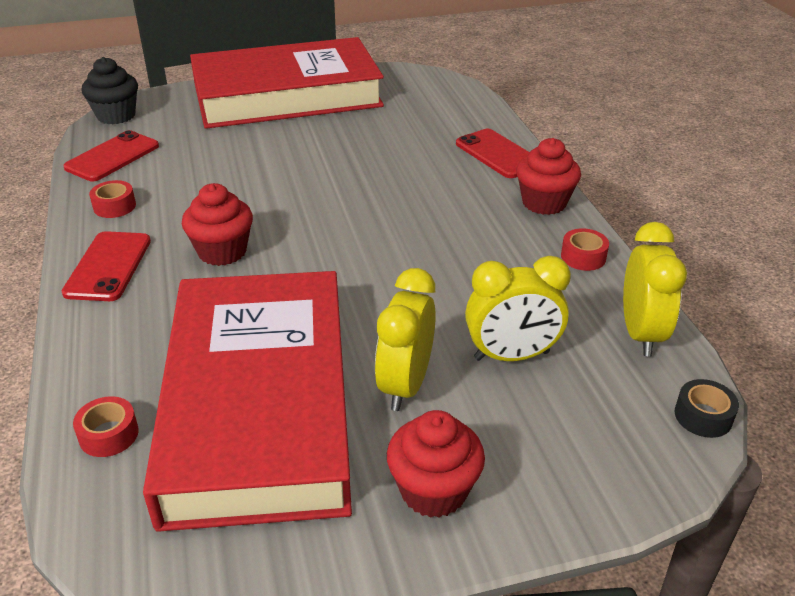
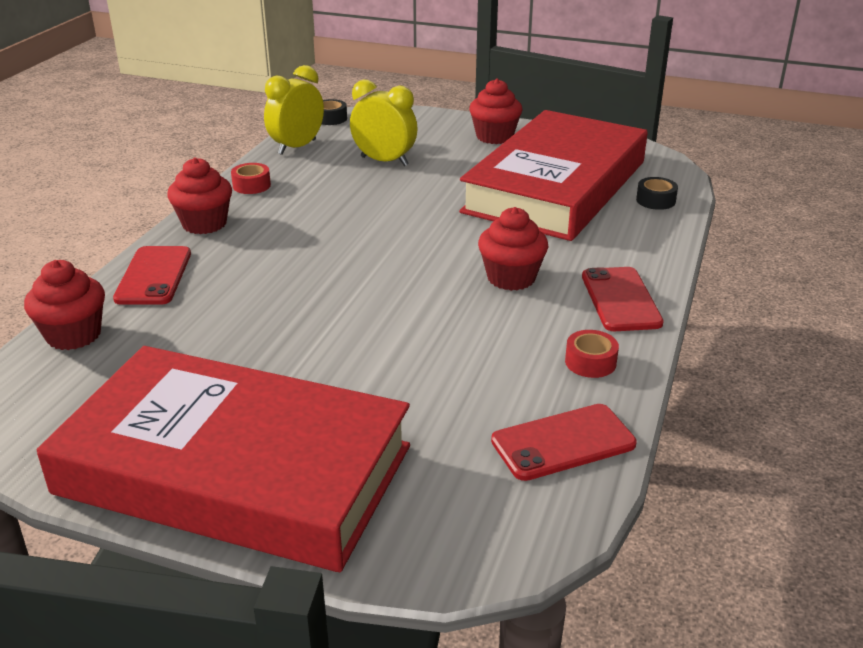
camera: 145 degrees left, 5 degrees down
(108, 266) = (621, 299): red phone -> red phone turned 45 degrees counterclockwise
(109, 434) = (655, 200): red tape -> black tape
(116, 116) = (520, 539): black cupcake -> none
(405, 385) = (462, 169): yellow clock -> none
(474, 111) = (74, 335): none -> red cupcake

